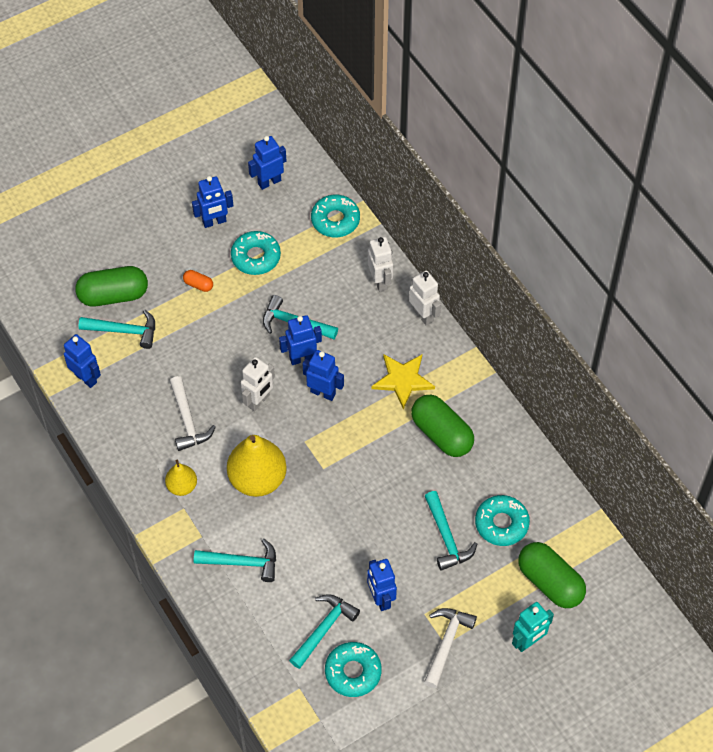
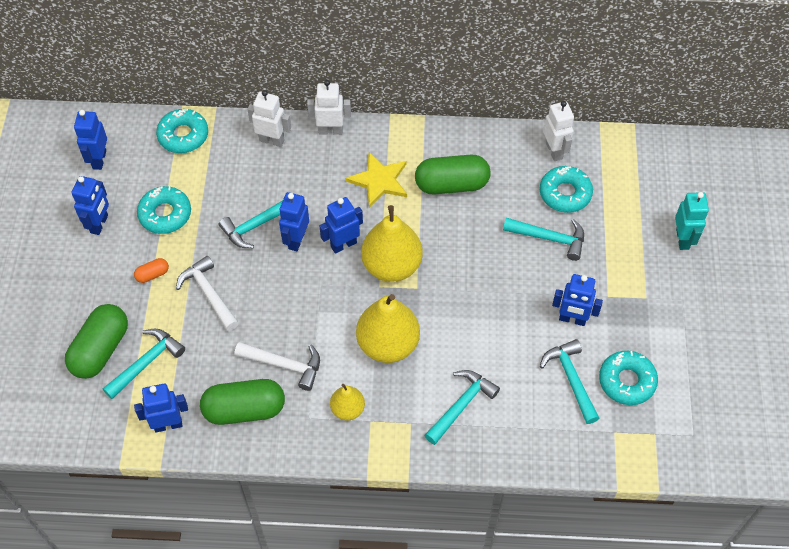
camera: 55 degrees left, 0 degrees up
(259, 401) = (311, 297): white robot -> white robot (554, 151)
(330, 438) = (392, 265): none -> yellow pear
(446, 643) = (646, 296): white hammer -> white hammer (208, 293)
(550, 582) = (640, 193): green capsule -> green capsule (244, 409)

